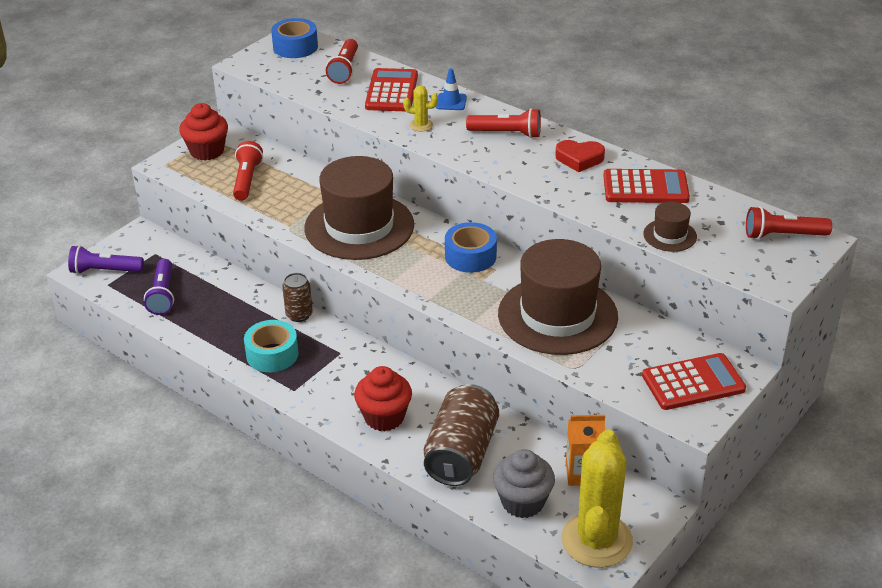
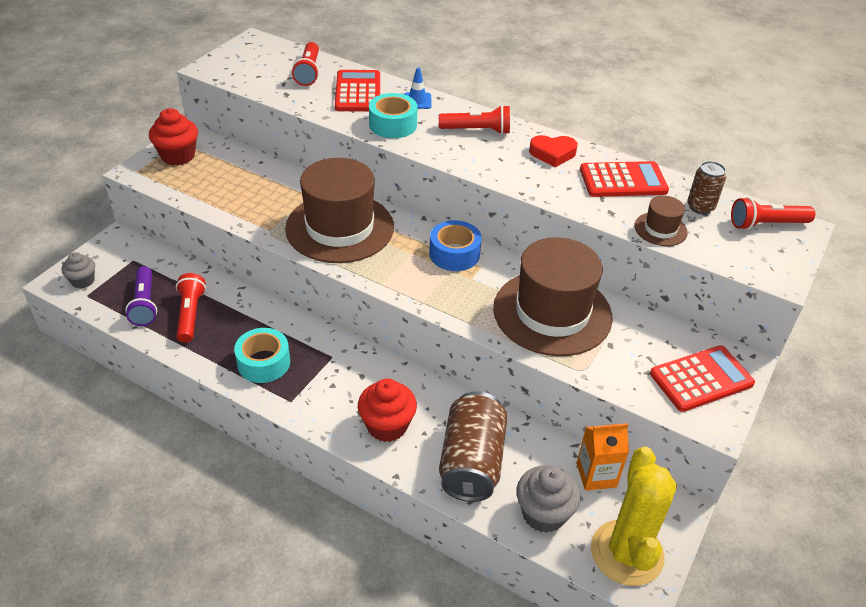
camera: 10 degrees left, 5 degrees up
(105, 271) = (83, 281): purple flashlight -> grey cupcake
(247, 180) = (221, 184): red flashlight -> red flashlight (190, 315)
(295, 47) = (257, 51): blue tape -> none
(299, 315) = (285, 318): brown can -> brown can (700, 207)
(421, 125) = (393, 125): yellow cactus -> turquoise tape

